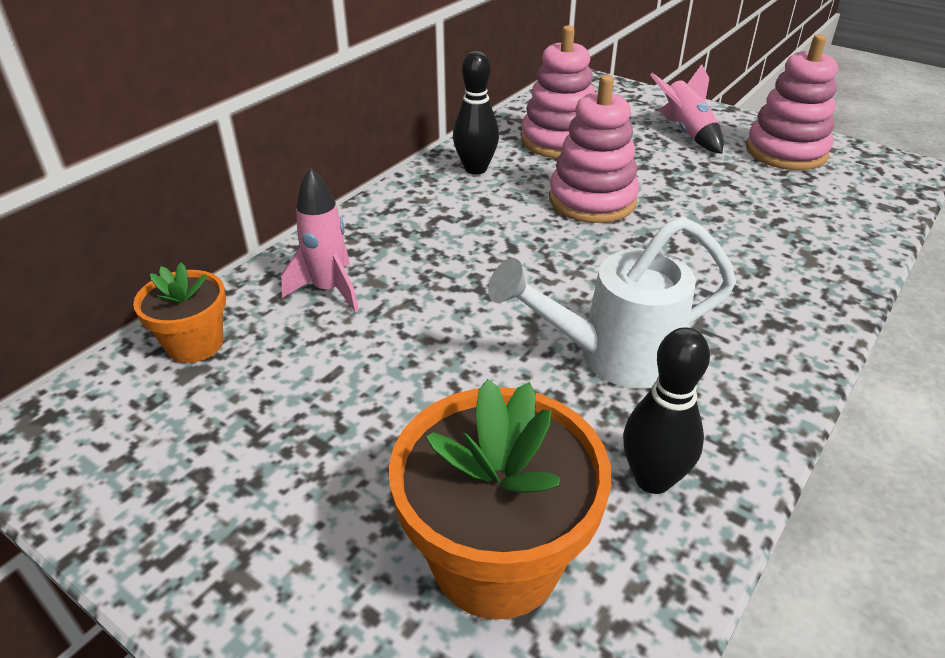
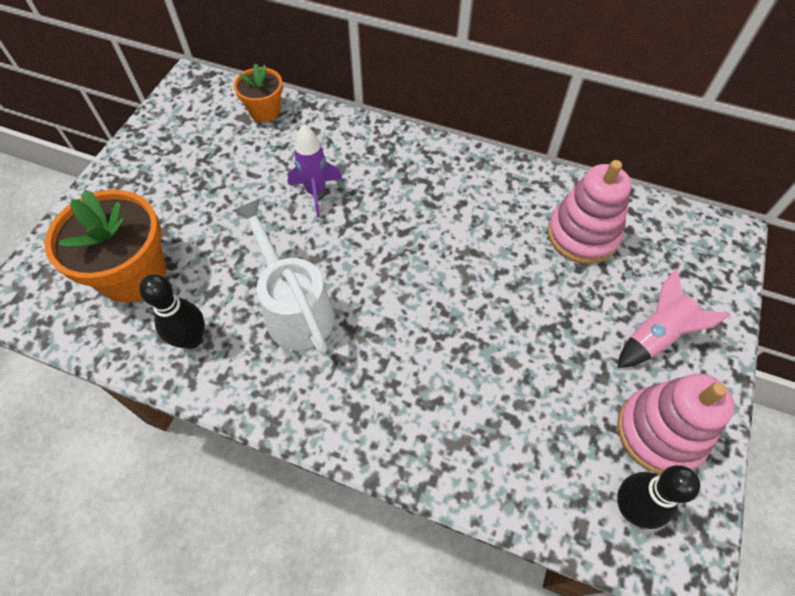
camera: 75 degrees right, 20 degrees up
(329, 290) = (326, 150): pink rocket -> none
(408, 310) = (316, 192): none -> purple rocket
(475, 169) = (506, 188): black bowling pin -> black bowling pin (631, 507)
(592, 200) = (489, 272): pink stacking toy -> none

